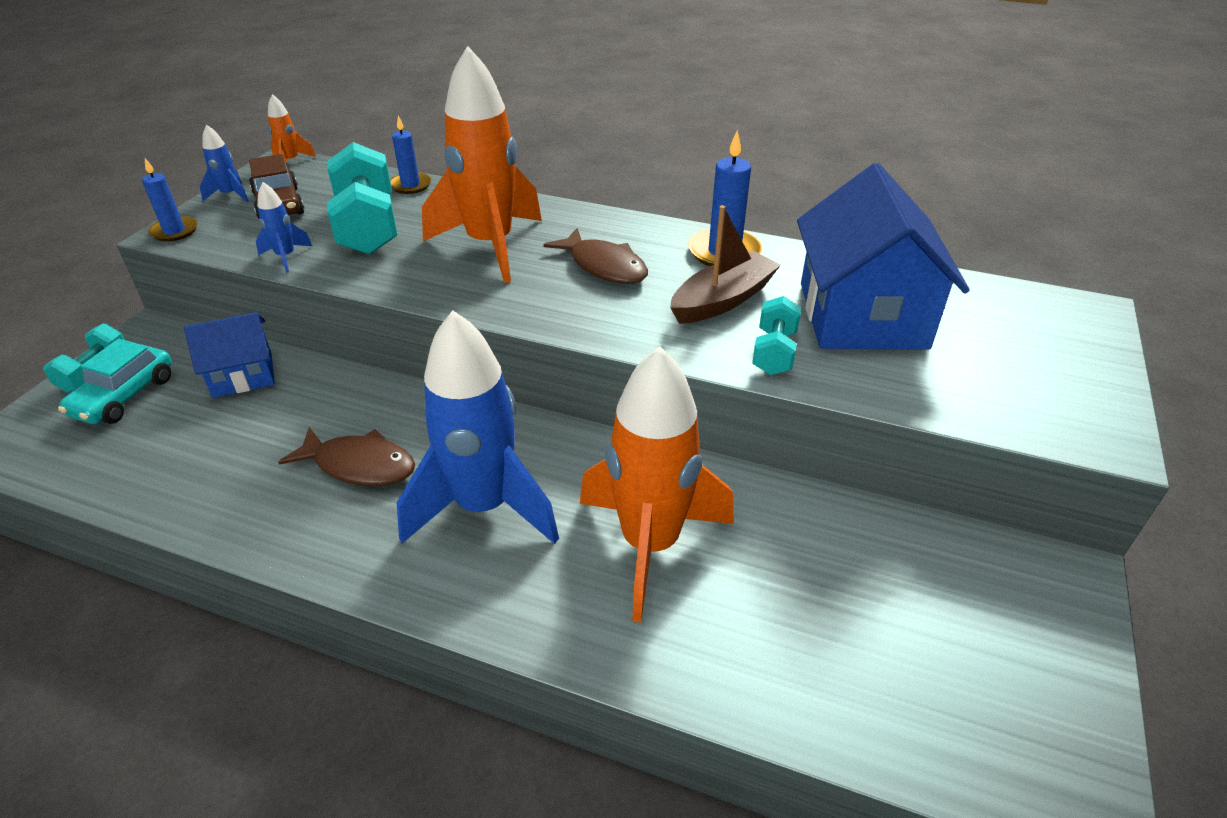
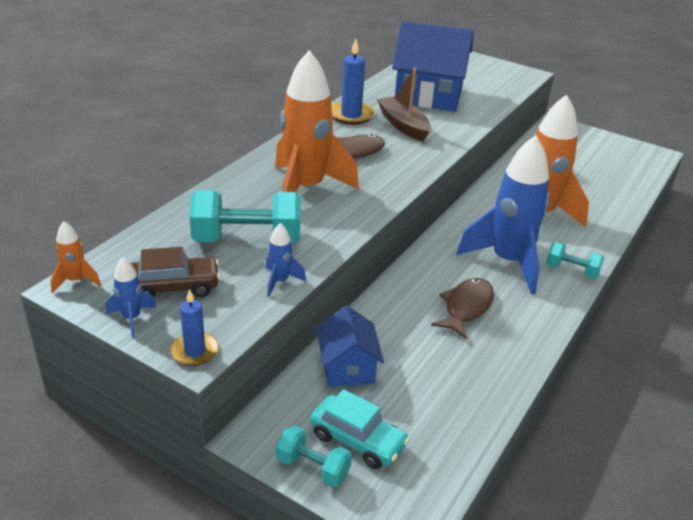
camera: 80 degrees left, 5 degrees down
(410, 185) = (181, 215): blue candle -> none
(774, 352) = (456, 122): turquoise dumbbell -> turquoise dumbbell (572, 271)

